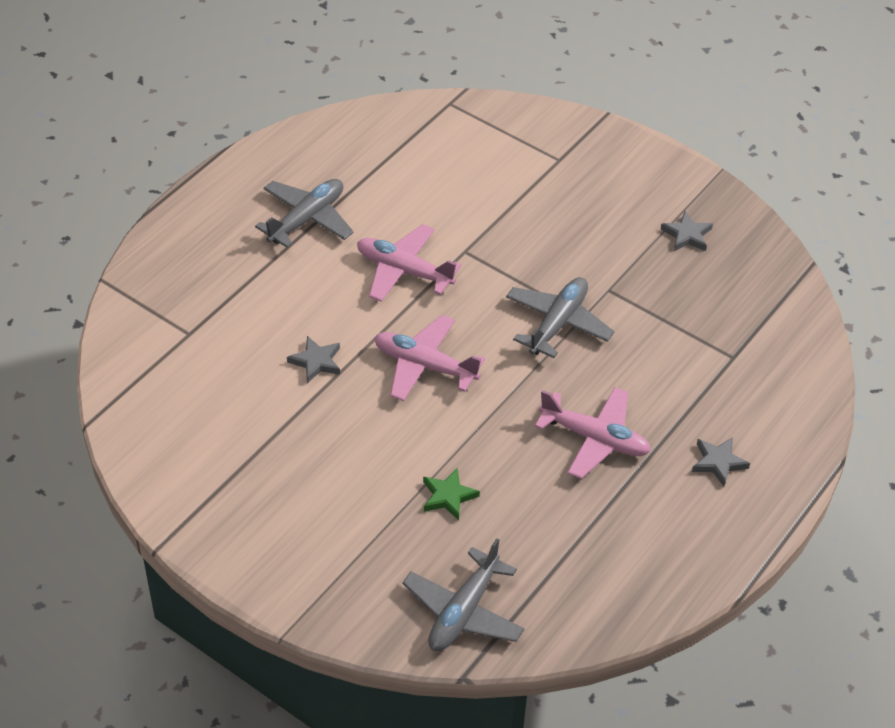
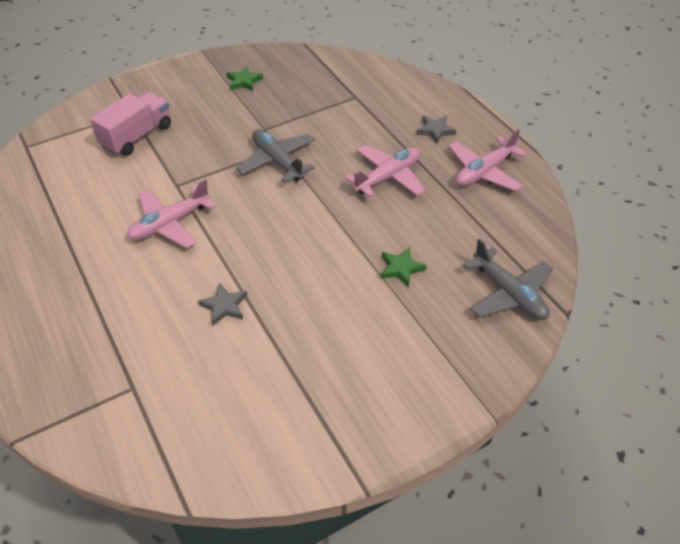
camera: 65 degrees left, 0 degrees up
(307, 219) = (69, 265): grey plane -> none
(425, 366) = (271, 242): pink plane -> pink plane (484, 171)
(522, 183) = (137, 136): none -> pink truck
(687, 235) = (244, 81): grey star -> green star

